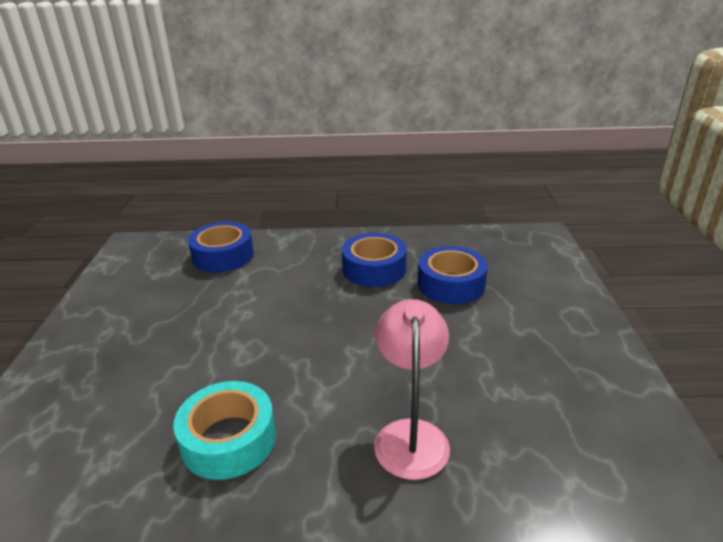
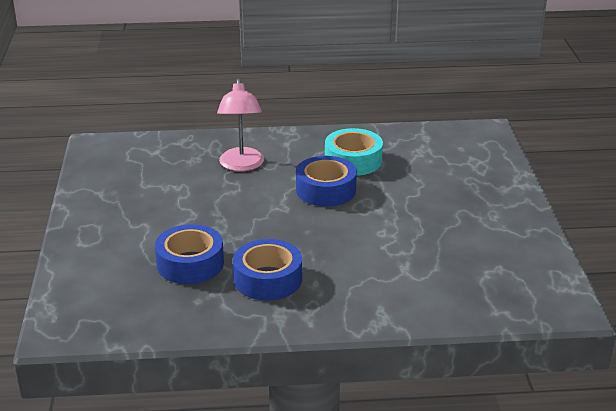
camera: 175 degrees right, 0 degrees up
(223, 255) = (442, 292): blue tape -> blue tape (325, 190)

